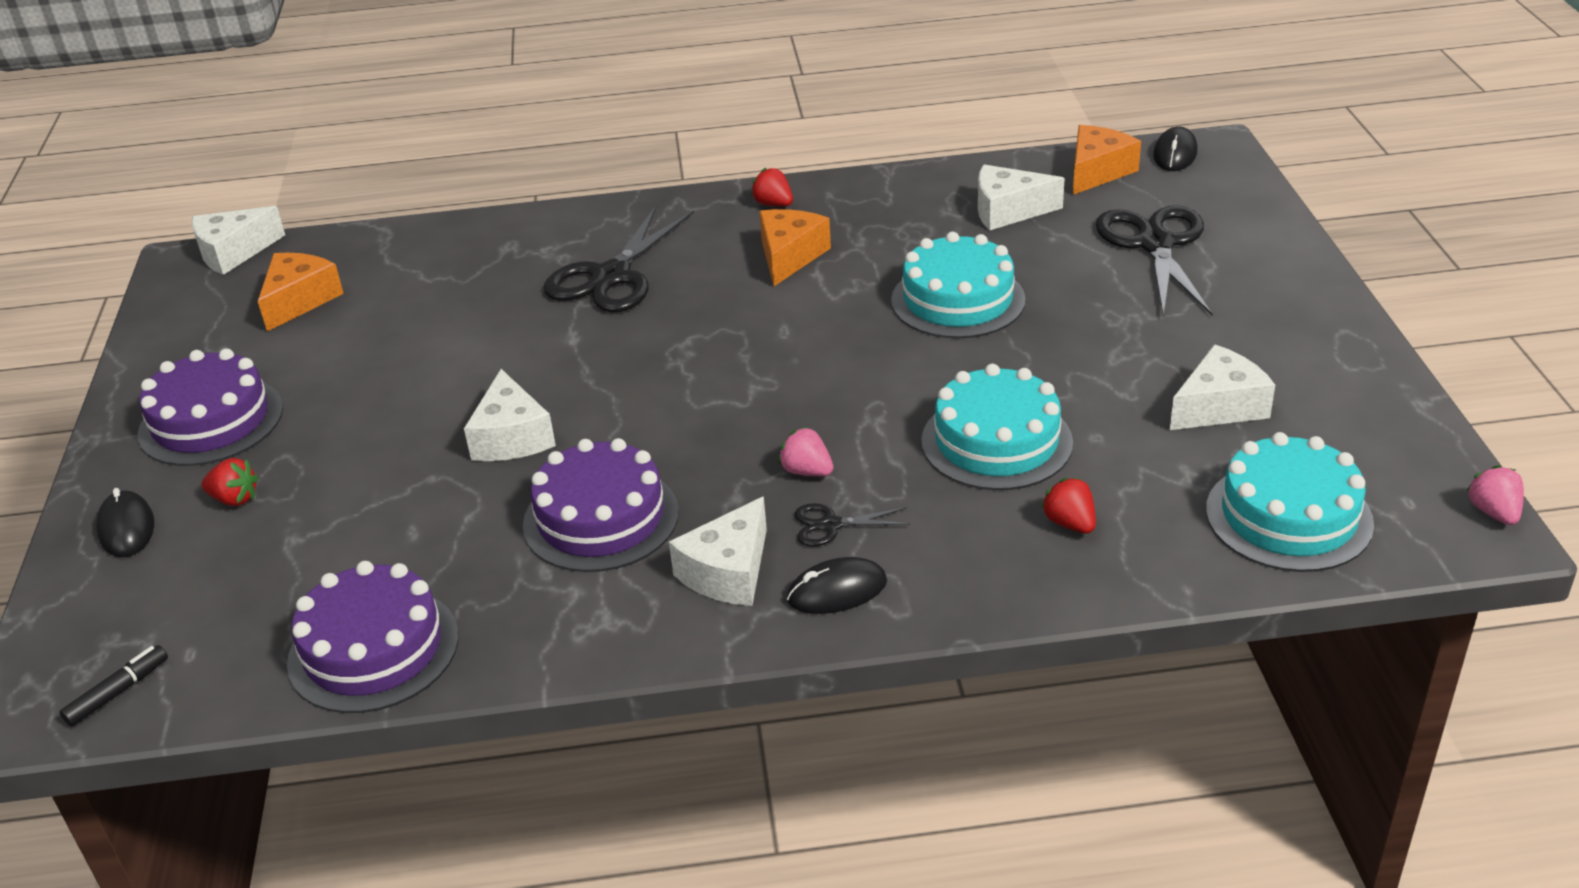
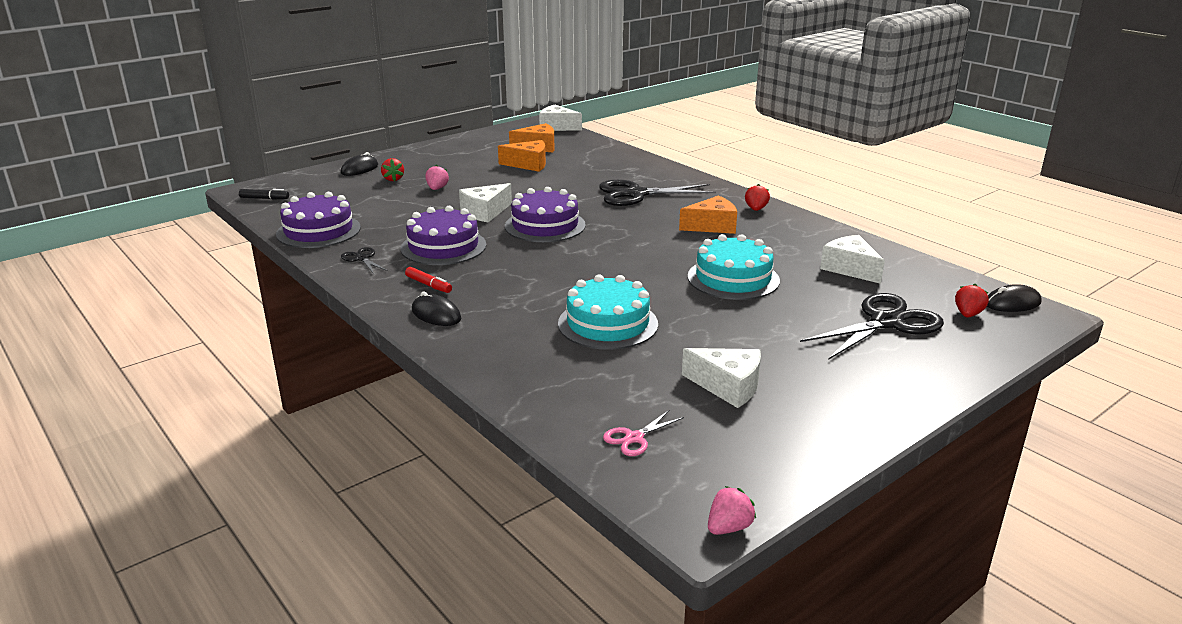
camera: 55 degrees right, 10 degrees down
(211, 421) = (439, 160): purple cake -> purple cake (545, 225)
(728, 572) = (428, 285): white cheese -> red marker
(806, 471) = (526, 281): pink strawberry -> pink strawberry (437, 189)
(831, 525) = (488, 299): black scissors -> black scissors (362, 258)
(1070, 523) = (553, 364): red strawberry -> red strawberry (968, 314)
(1097, 171) = (943, 283): orange cheese -> orange cheese (528, 164)
(1288, 516) = (634, 438): turquoise cake -> pink scissors

